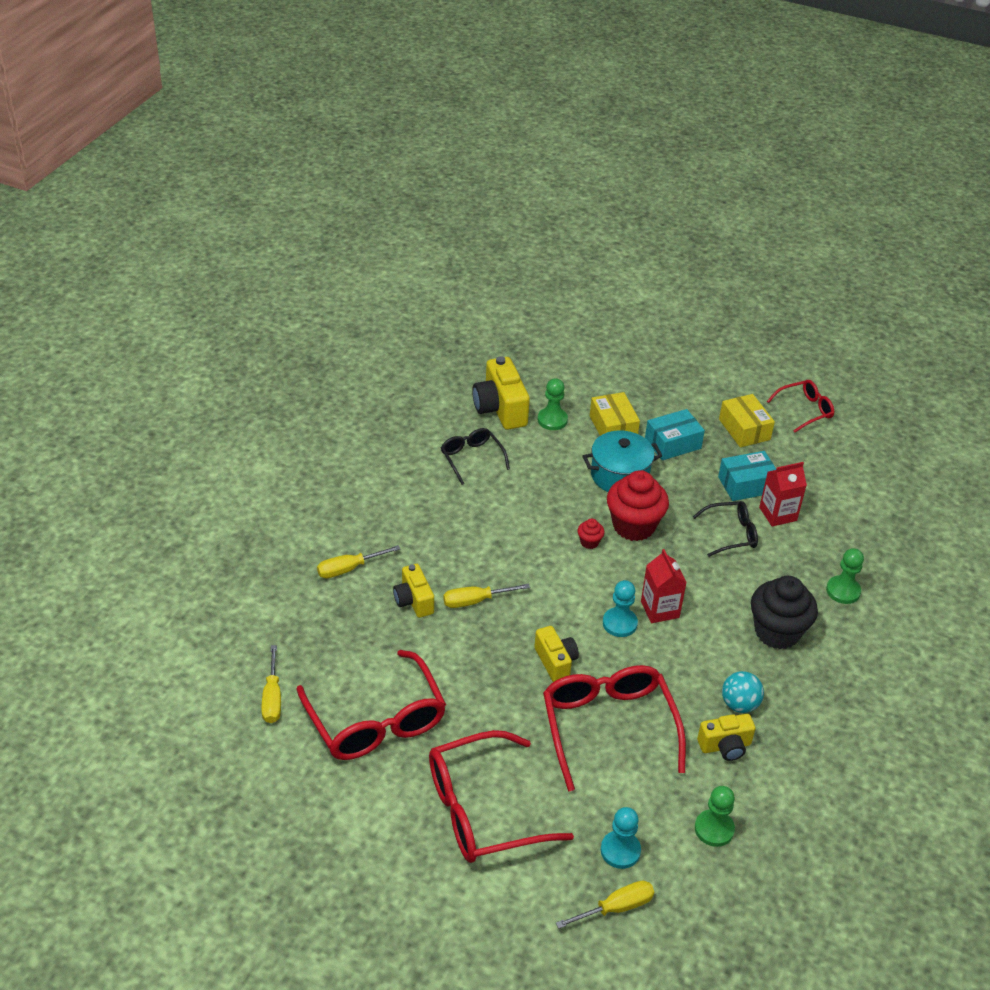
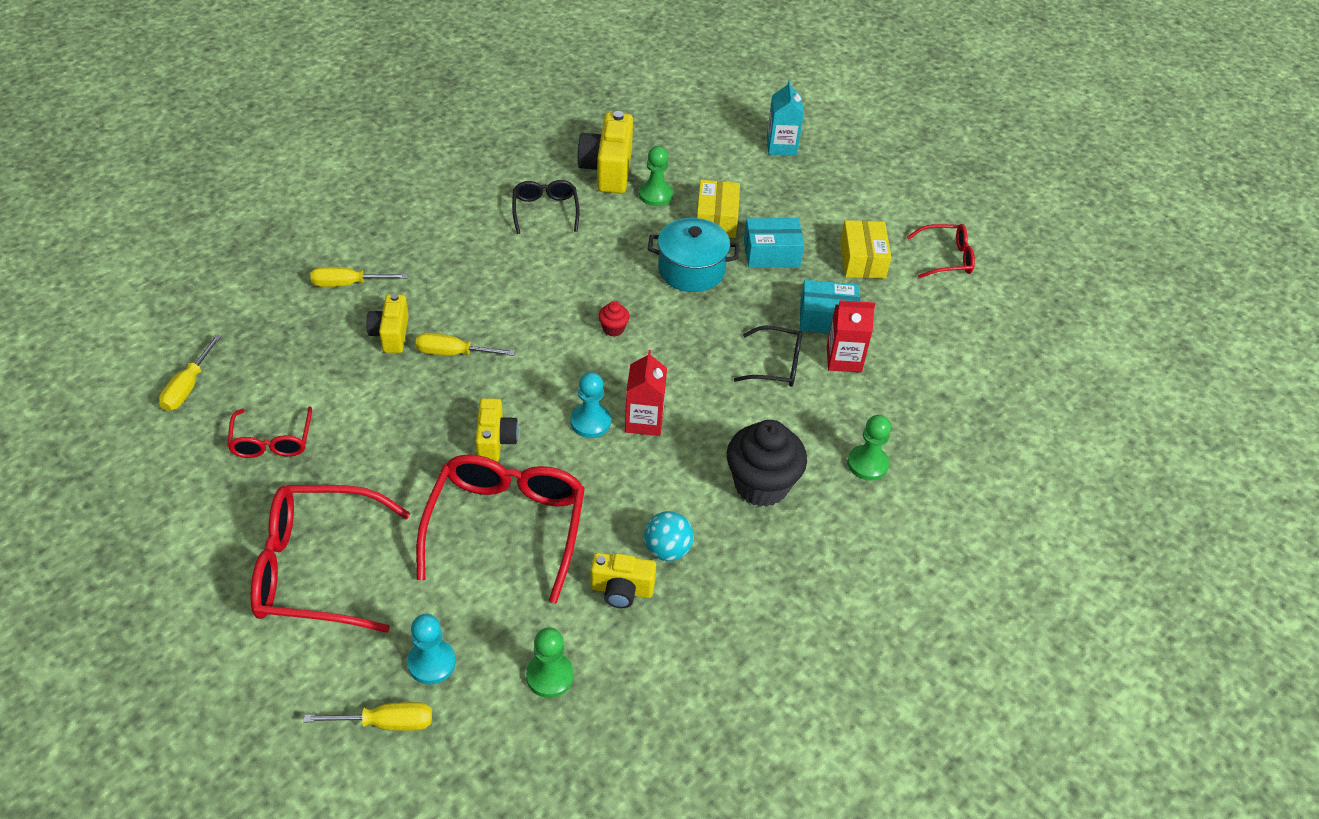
camera: 20 degrees right, 5 degrees up
(375, 720) = (272, 441): red glasses -> red glasses, size x0.54
(626, 351) = (781, 146): none -> turquoise carton
(633, 526) = (672, 326): red cupcake -> none

